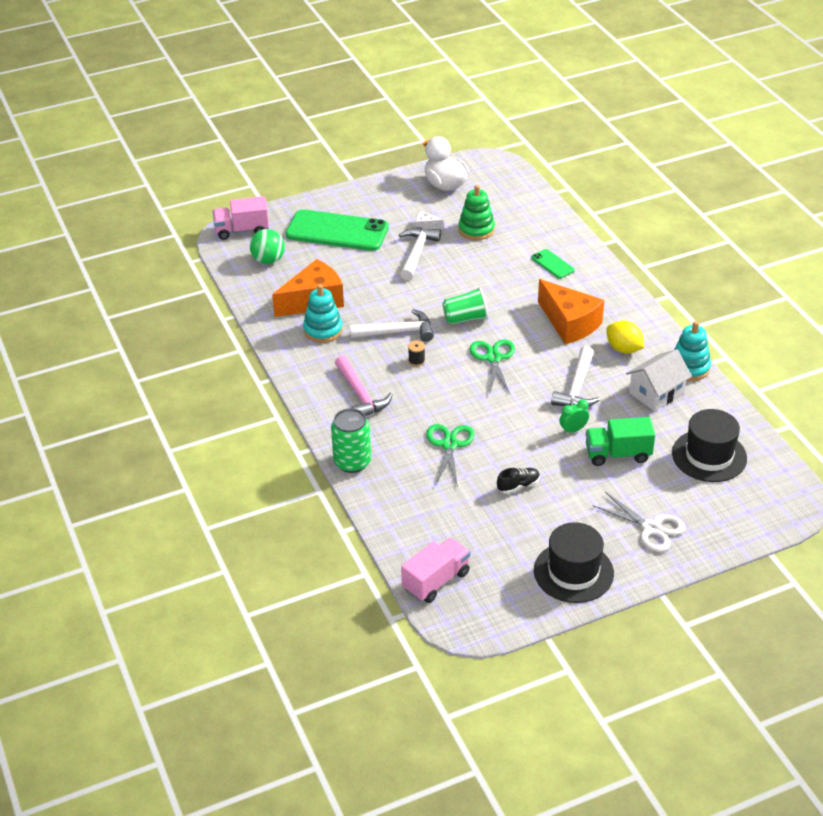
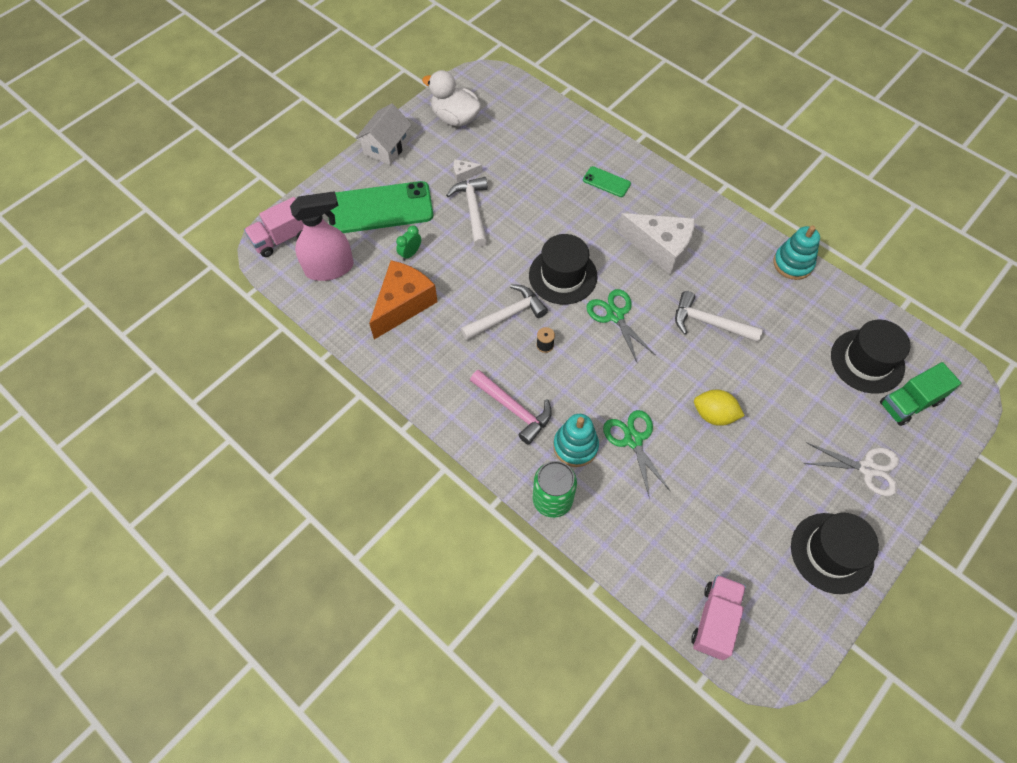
camera: 25 degrees left, 20 degrees up
(268, 260) = (329, 268): green ball -> pink spray bottle
(323, 330) = (432, 339): turquoise stacking toy -> turquoise stacking toy (575, 446)
(465, 318) = (563, 276): green cup -> black hat
(476, 229) = (514, 163): green stacking toy -> none
(518, 486) = (724, 465): black shoe -> none
(569, 323) = (660, 248): orange cheese -> white cheese
(573, 430) = (735, 376): green clock -> green clock (410, 253)
(577, 387) = (709, 323): white hammer -> white hammer turned 120 degrees clockwise
(618, 454) = (789, 390): green truck -> green truck (909, 403)
(624, 349) = (725, 261): yellow lemon -> yellow lemon (714, 415)
(656, 393) = (782, 304): white house -> white house (386, 147)

